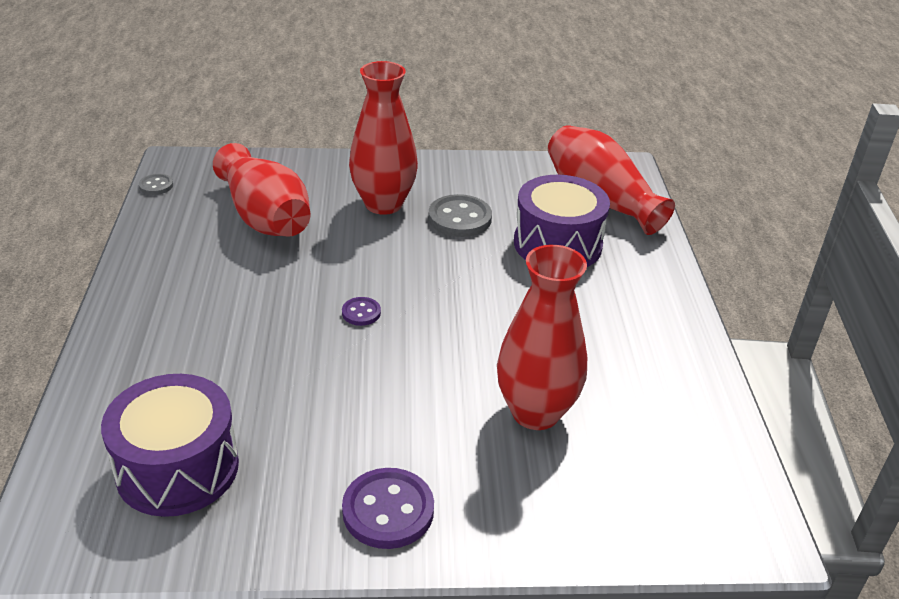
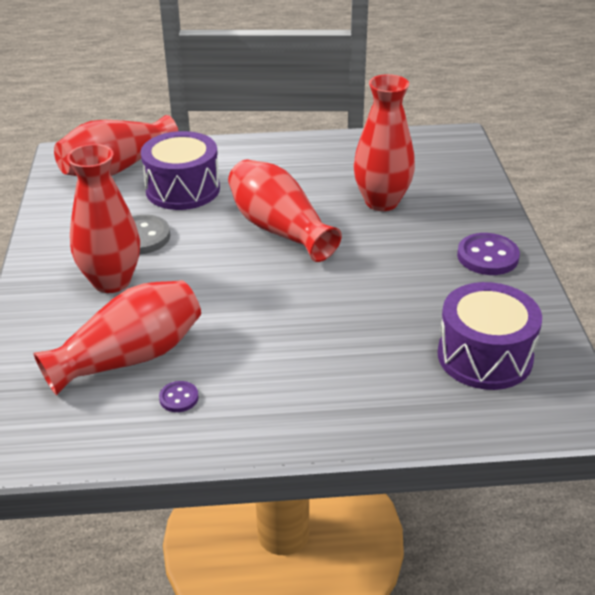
camera: 90 degrees left, 0 degrees up
(156, 186) = (50, 459): grey button -> none
(361, 313) = (283, 282): purple button -> purple button (179, 398)
(470, 314) = (279, 229): none -> red vase

